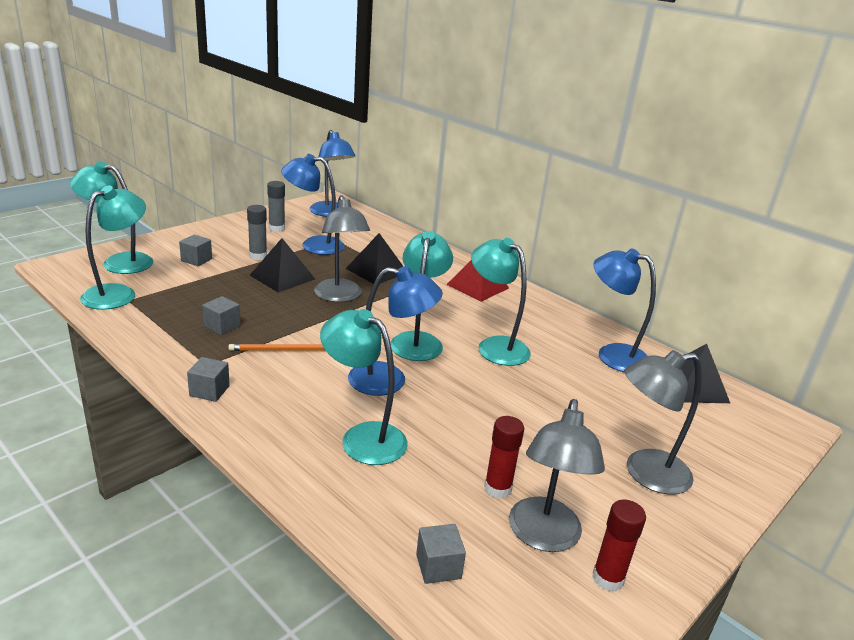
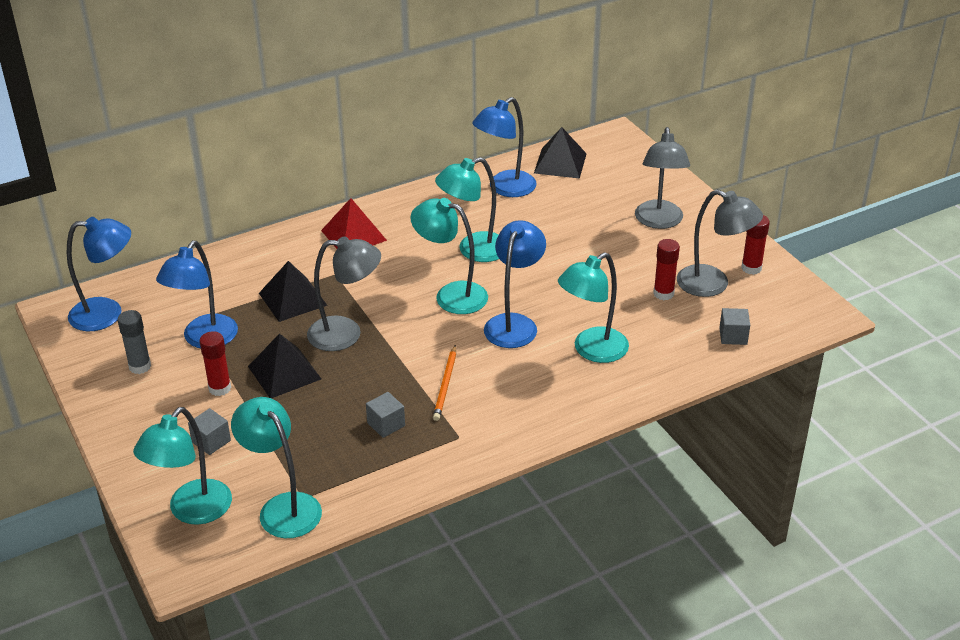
camera: 70 degrees left, 10 degrees up
(209, 391) = (505, 436): grey cube -> none
(258, 256) = (220, 388): grey glue stick -> red glue stick

